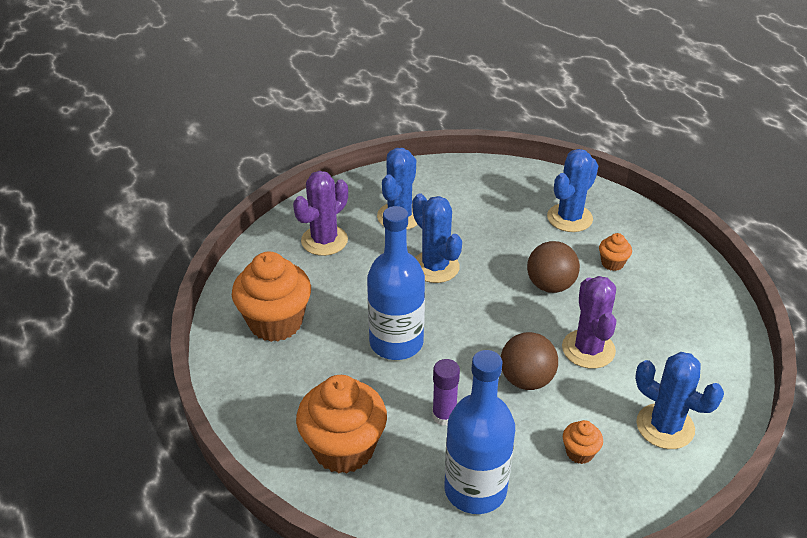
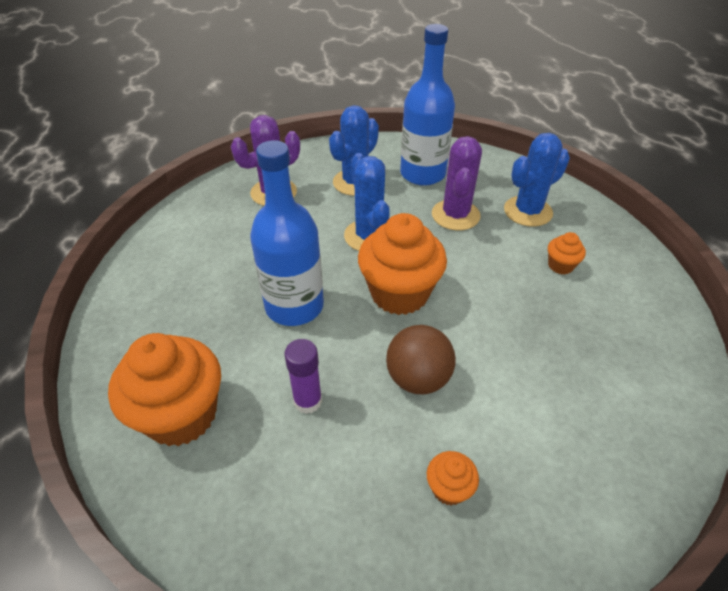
camera: 15 degrees right, 5 degrees up
(275, 322) = (187, 262): orange cupcake -> orange cupcake (399, 293)
(475, 489) = (303, 506): blue bottle -> blue bottle (422, 174)
(550, 285) = (483, 277): brown ball -> none
(588, 349) = (502, 357): purple cactus -> purple cactus (455, 215)
(665, 426) = (569, 479): blue cactus -> none

